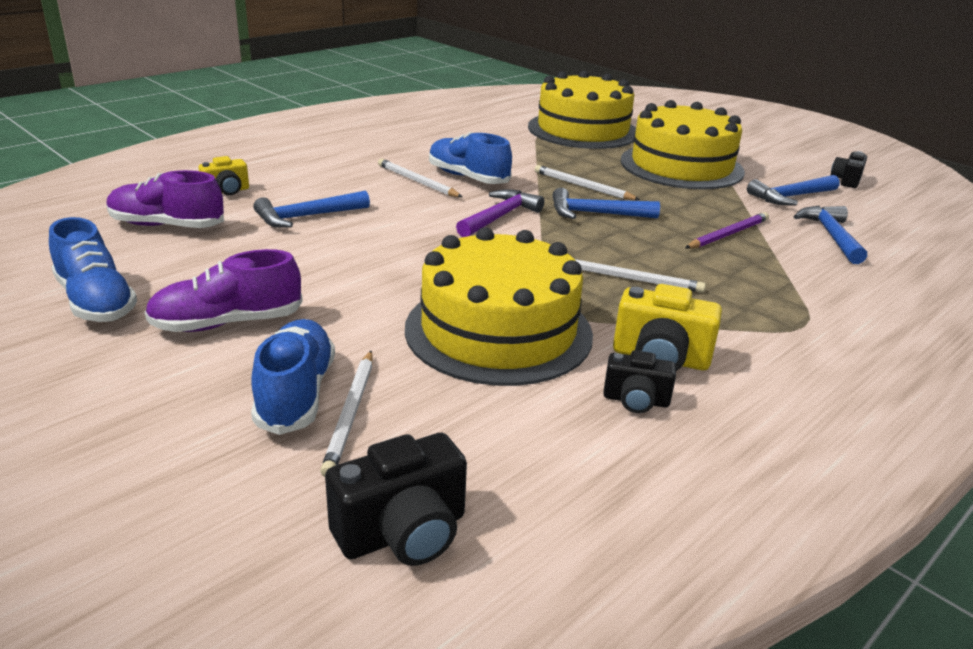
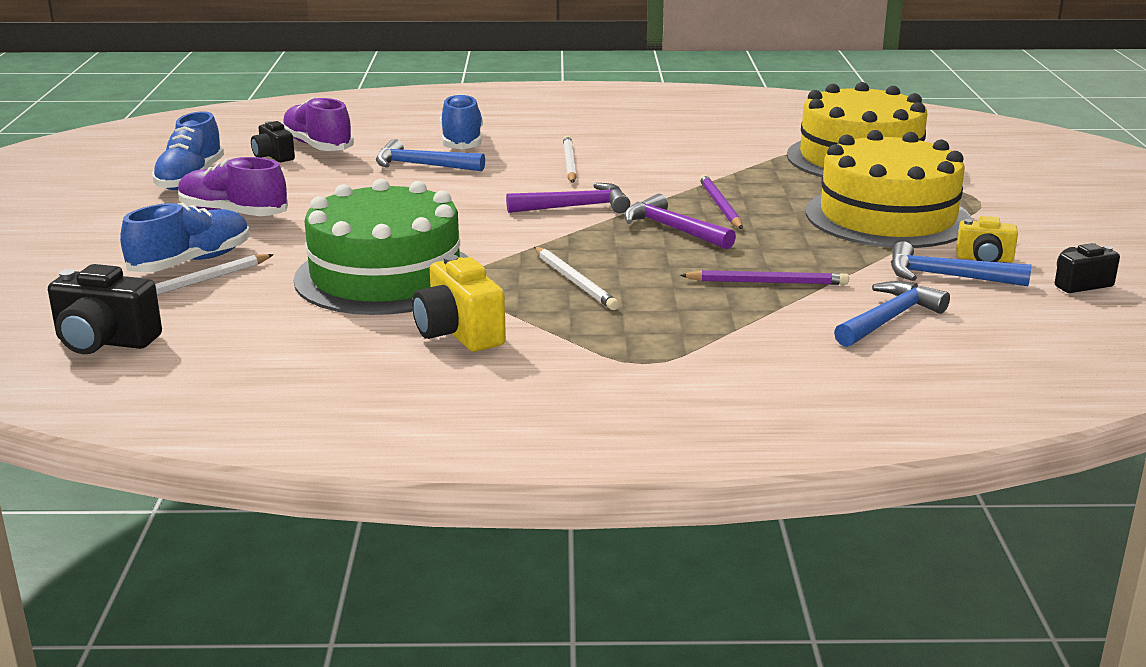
camera: 45 degrees right, 5 degrees down
(227, 191) = (404, 133): yellow camera -> yellow camera (984, 259)
(468, 177) = (623, 171): blue shoe -> blue shoe (462, 142)
(498, 331) = (385, 276): yellow cake -> green cake
(582, 186) = (720, 205): white pencil -> purple pencil
(596, 214) = (673, 229): blue hammer -> purple hammer
(636, 400) = (378, 346): black camera -> black camera (273, 157)

